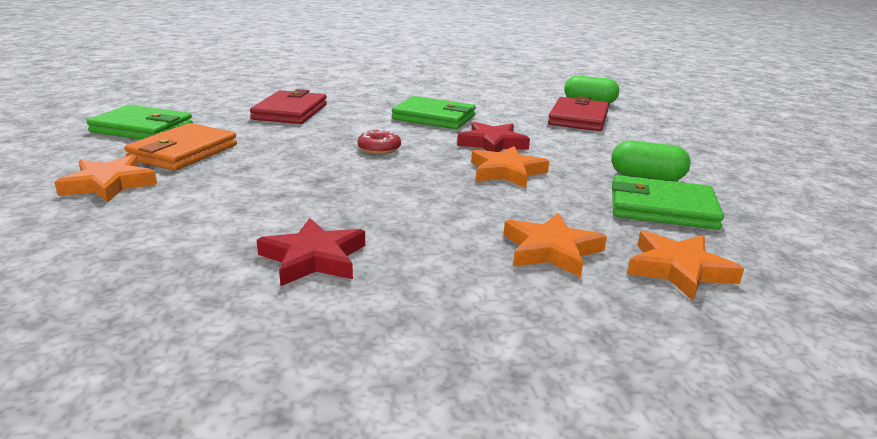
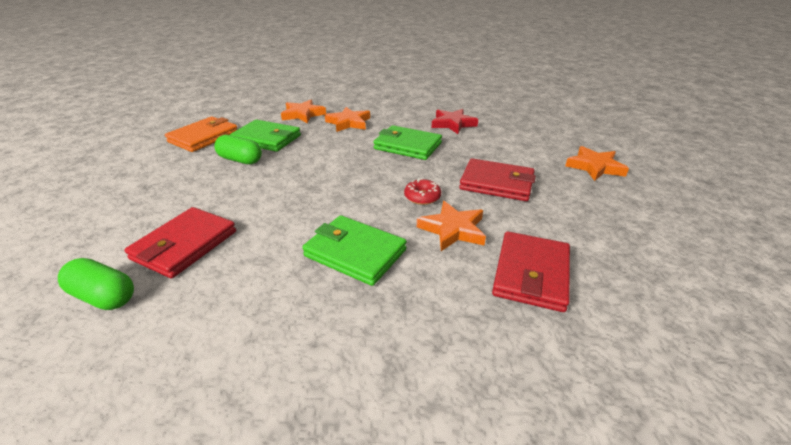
camera: 170 degrees left, 10 degrees up
(142, 128) = (662, 237): green wallet -> green wallet (407, 146)
(183, 152) = (582, 198): orange wallet -> orange wallet (204, 137)
(281, 162) = (496, 183): none -> red wallet
(492, 143) = (320, 200): red star -> none
(506, 172) = (333, 168): orange star -> orange star (453, 229)

